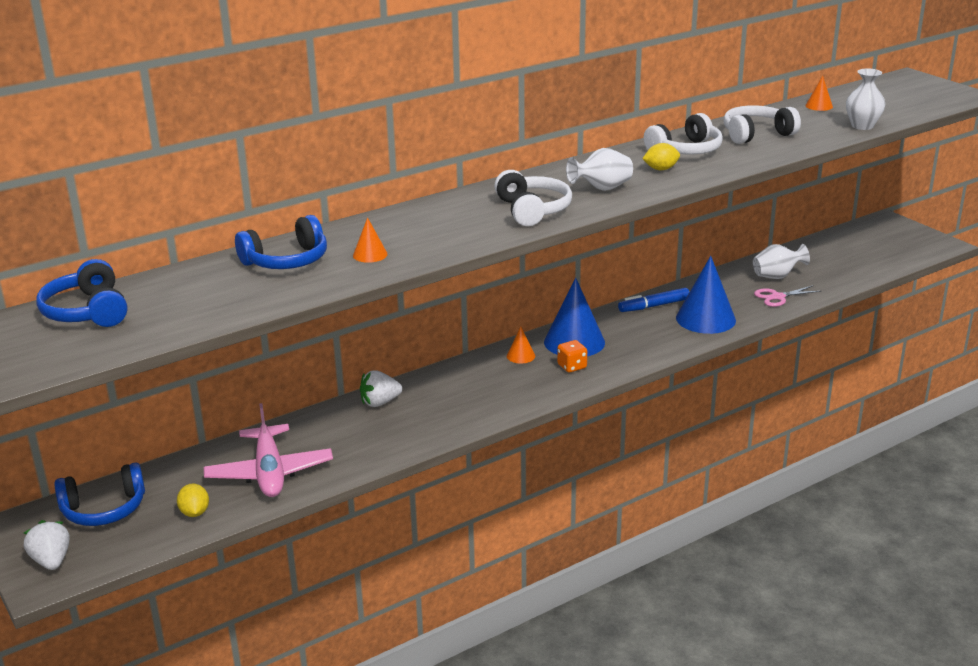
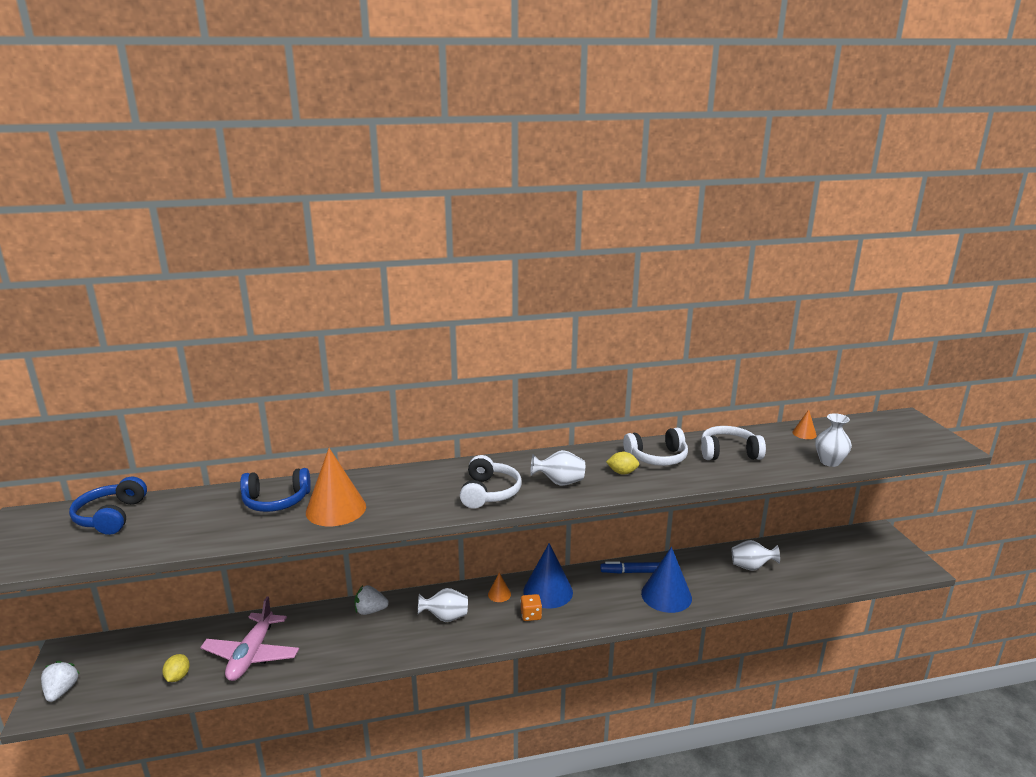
camera: 20 degrees right, 5 degrees down
(104, 509) = (128, 654): blue headphones -> none
(370, 254) = (336, 509): orange cone -> orange cone, size x2.15
(475, 389) = (445, 617): none -> white vase
(777, 297) = (740, 588): pink scissors -> none

